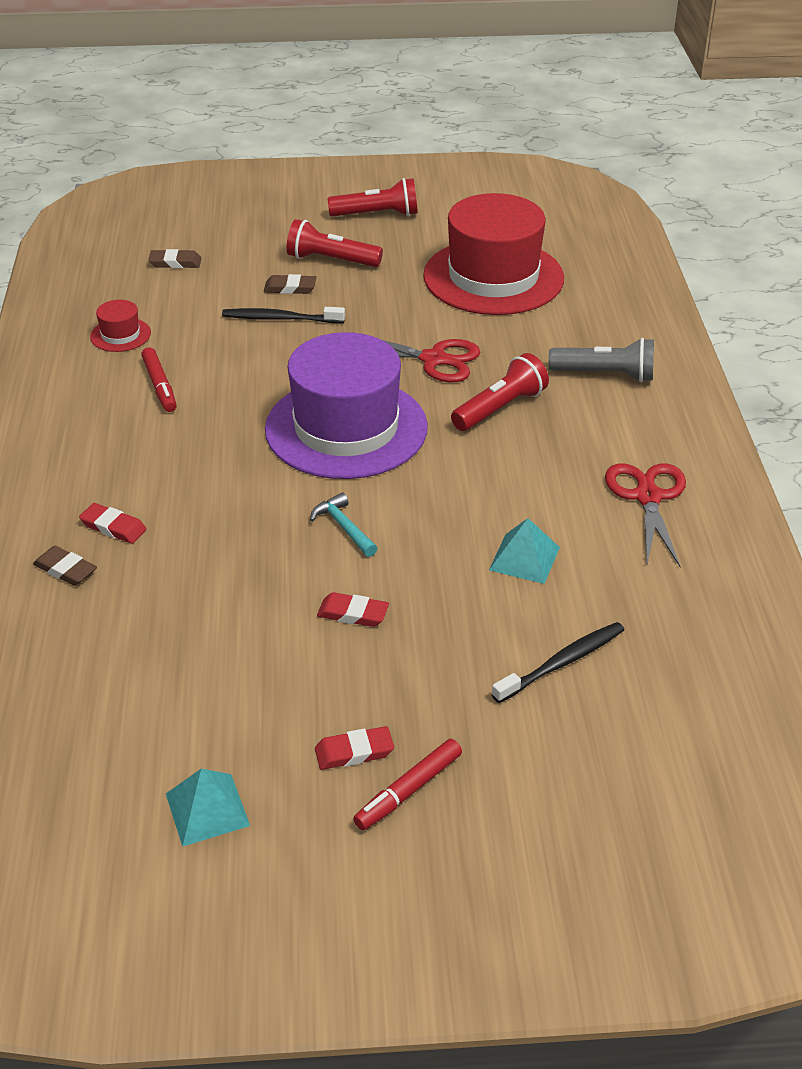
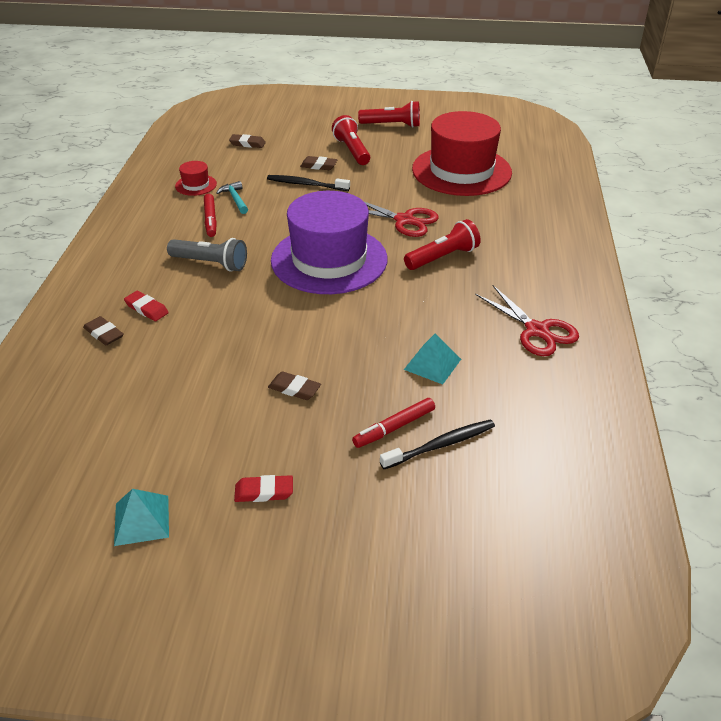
camera: 10 degrees right, 0 degrees up
(331, 260) = (352, 151): red flashlight -> red flashlight turned 45 degrees clockwise
(344, 527) = (306, 327): turquoise hammer -> turquoise hammer (235, 199)
(353, 613) = (294, 389): red eraser -> brown eraser
(408, 791) = (296, 527): red marker -> red marker (394, 428)
(605, 375) = (525, 242): grey flashlight -> grey flashlight (210, 263)
(647, 497) = (537, 330): red scissors -> red scissors turned 135 degrees clockwise

